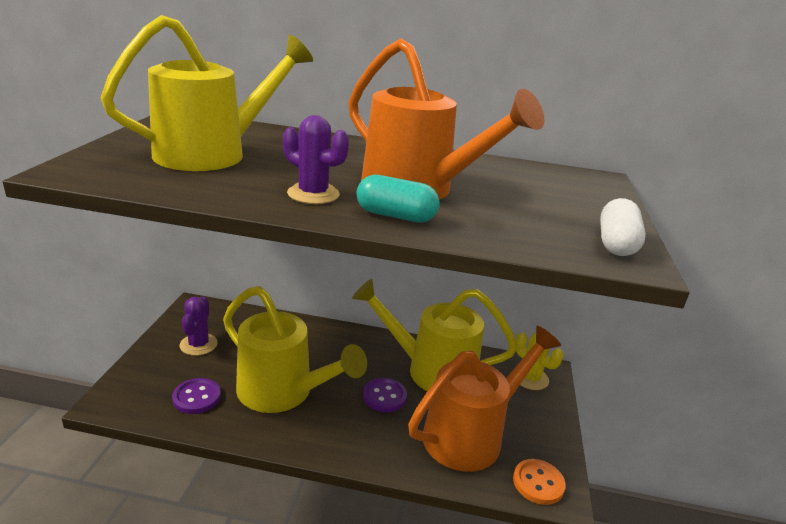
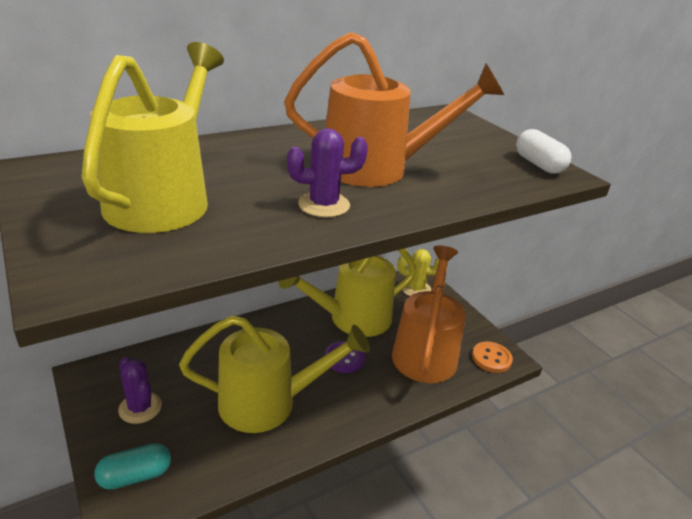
camera: 40 degrees left, 5 degrees up
(197, 397) = (202, 454): purple button -> none
(395, 216) = (407, 199): turquoise capsule -> turquoise capsule (135, 476)

